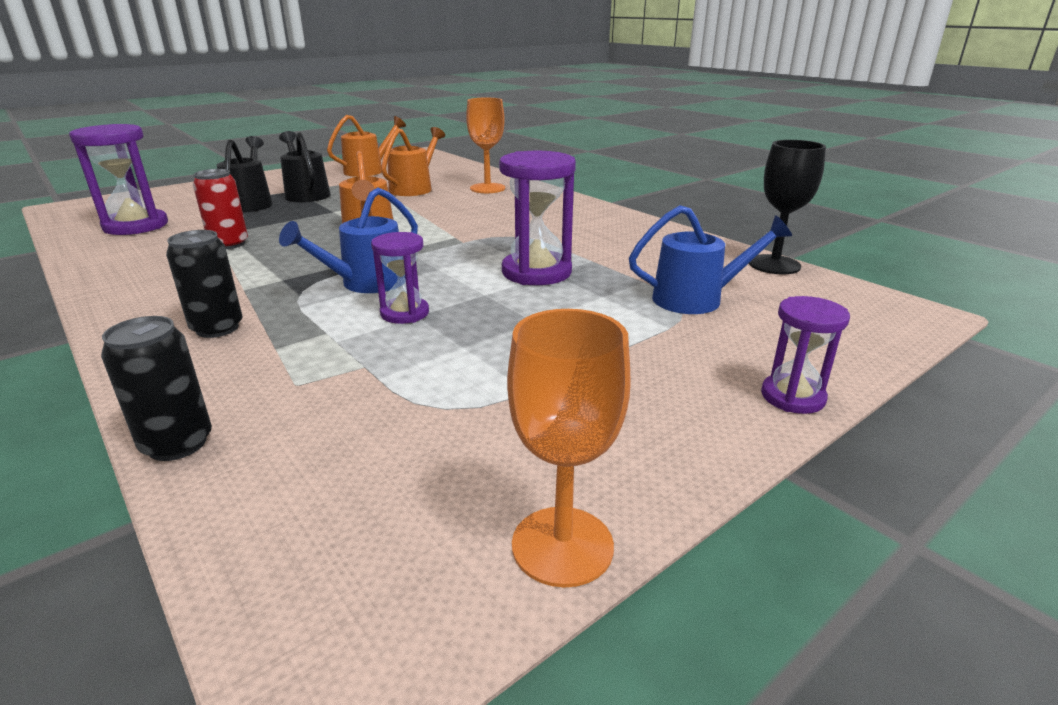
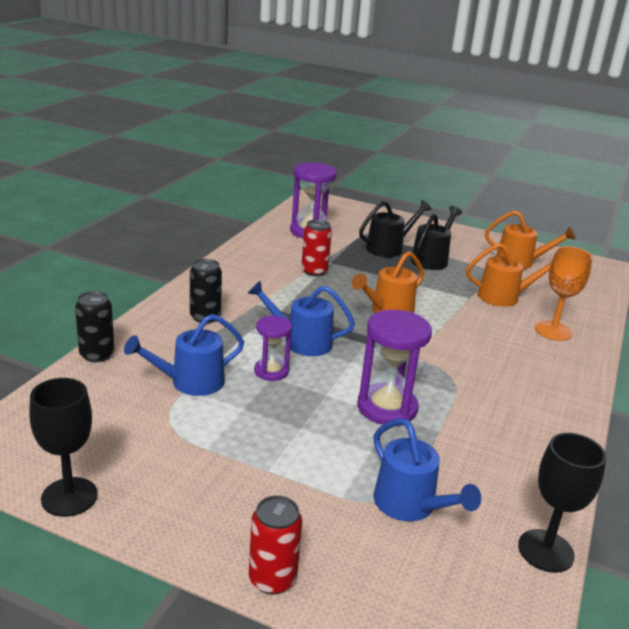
camera: 60 degrees right, 0 degrees up
(364, 372) = (190, 382): none -> blue watering can
(562, 545) = (69, 497): orange goblet -> black goblet
(792, 397) = (272, 579): purple hourglass -> red can

